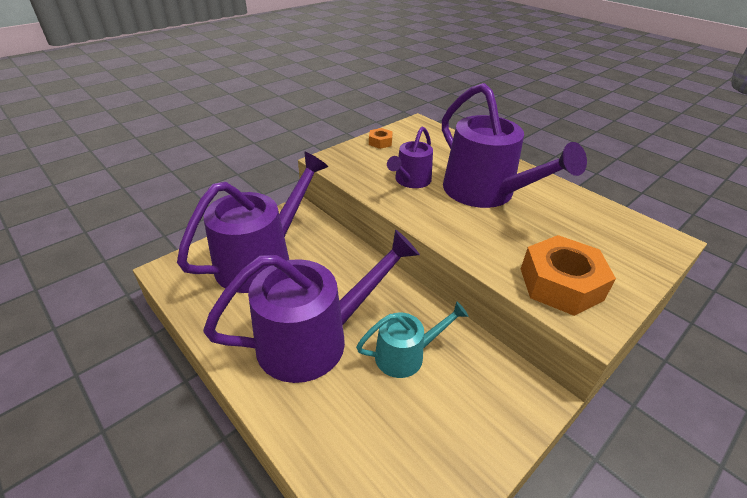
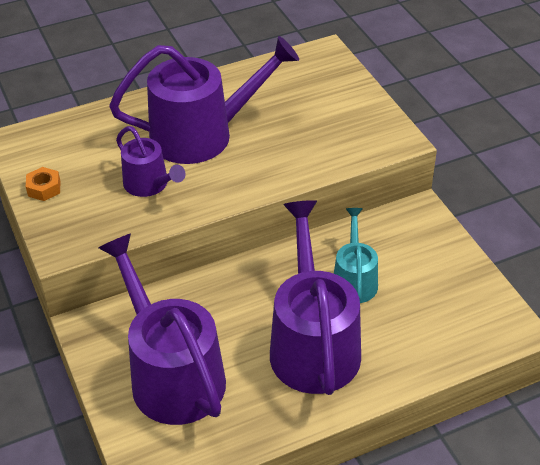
camera: 70 degrees left, 5 degrees up
(561, 284) = (352, 137): orange nut -> none

